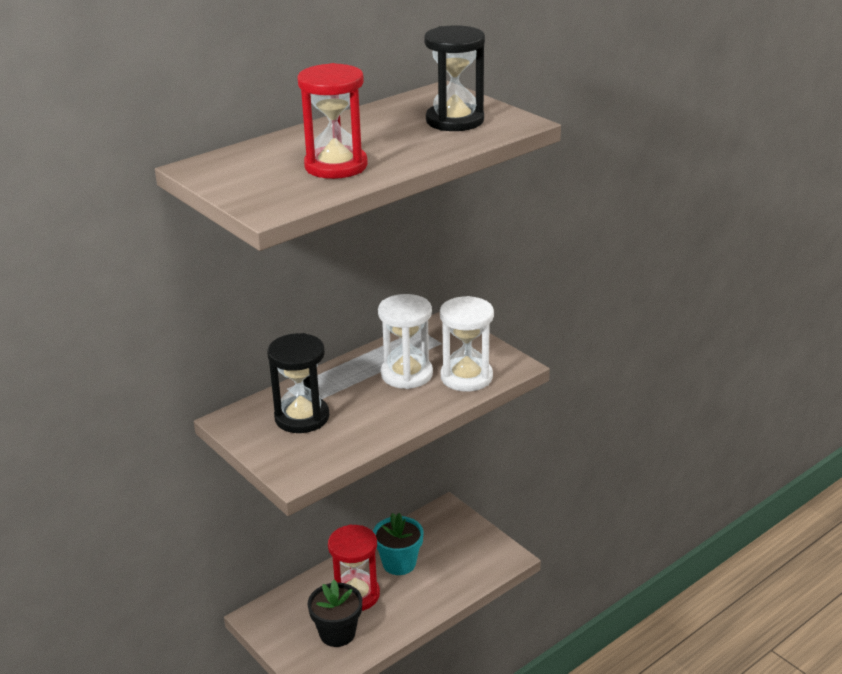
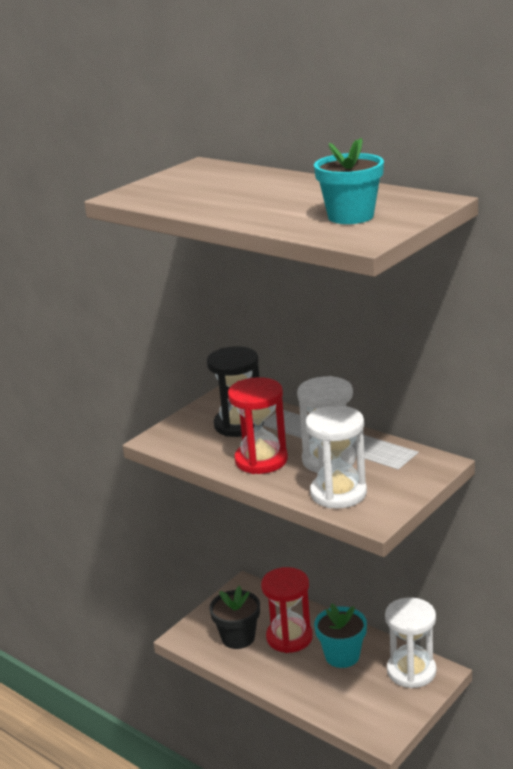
camera: 80 degrees right, 5 degrees down
(336, 166) = (216, 198): red hourglass -> red hourglass (261, 460)
(438, 525) = (411, 671): none -> white hourglass
(455, 121) = (351, 216): black hourglass -> turquoise flower pot

